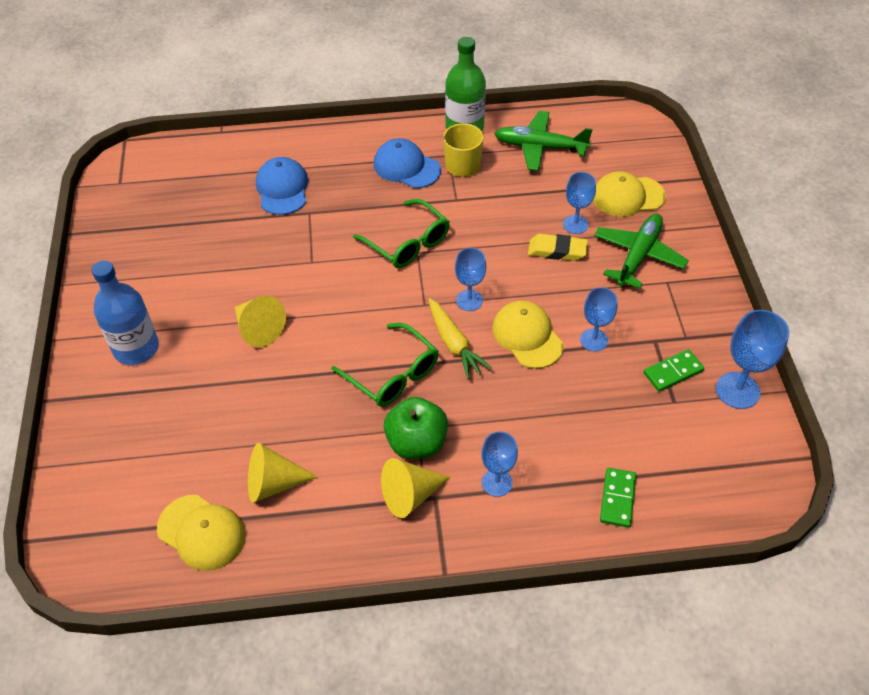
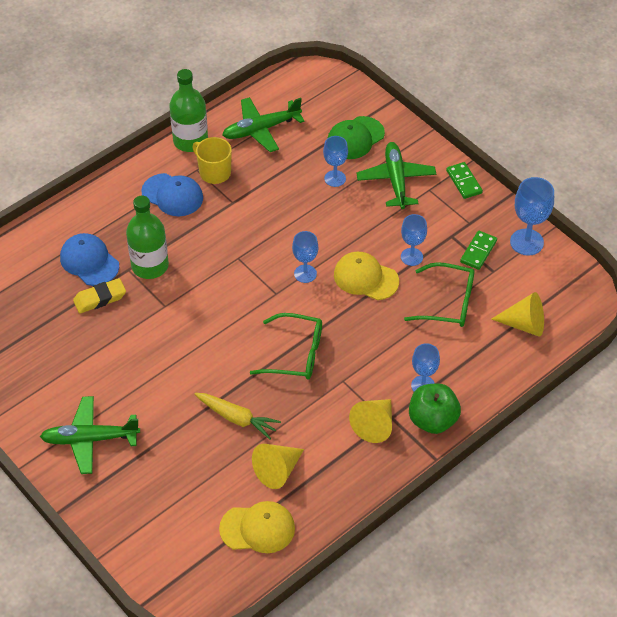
camera: 35 degrees left, 0 degrees up
(136, 348) = (90, 439): blue bottle -> green plane
(258, 329) = (170, 375): yellow cone -> yellow cone (524, 324)
(331, 219) = (150, 266): none -> green bottle
(406, 167) = (172, 195): blue cap -> blue cap turned 150 degrees counterclockwise
(408, 243) = (225, 254): green glasses -> green glasses (448, 303)
(416, 443) = (350, 390): green apple -> green apple (432, 420)
(454, 344) = (320, 310): yellow carrot -> yellow carrot (237, 418)
(557, 251) = (337, 205): yellow eraser -> yellow eraser (100, 298)
(617, 499) = (504, 353): green domino -> green domino (464, 182)
(627, 196) = (355, 138): yellow cap -> green cap

